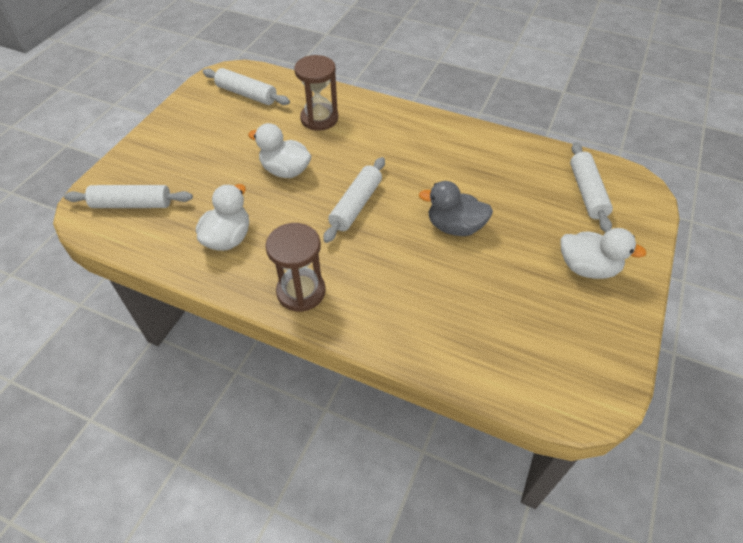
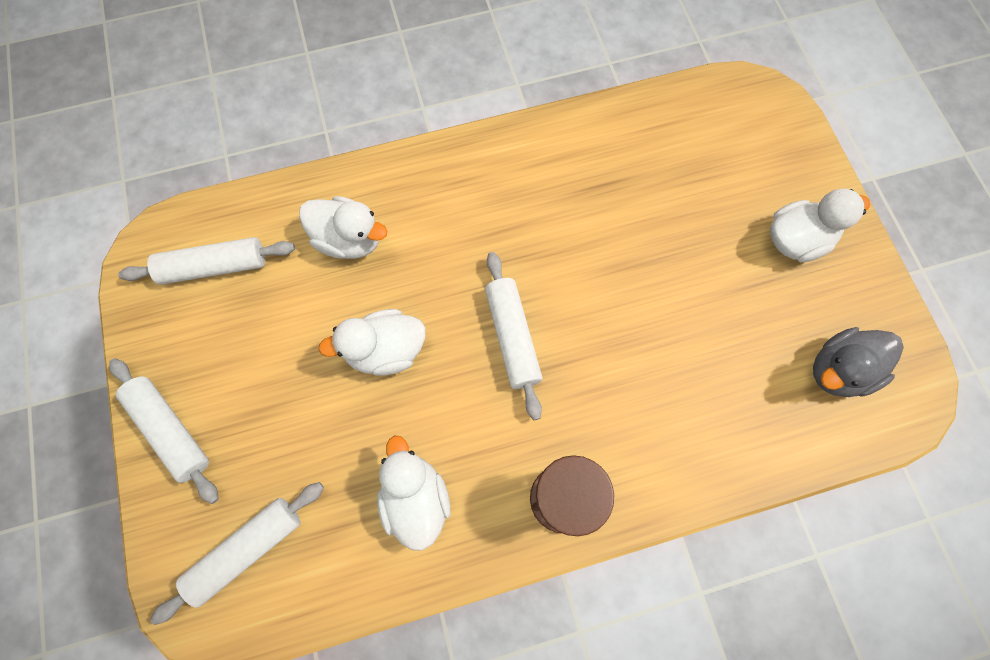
camera: 40 degrees left, 20 degrees up
(319, 119) = (349, 240): brown hourglass -> white duck
(454, 227) = (637, 285): grey duck -> grey duck (838, 370)
(587, 192) = (722, 138): white rolling pin -> white rolling pin (171, 430)

